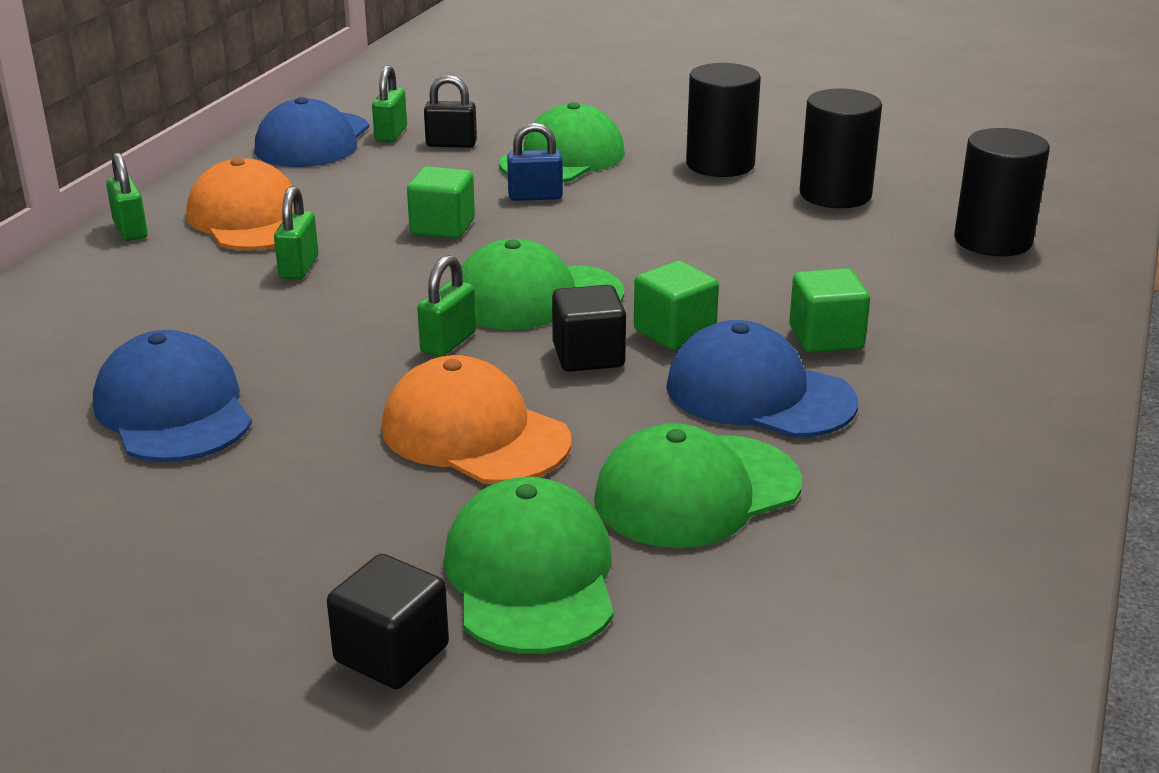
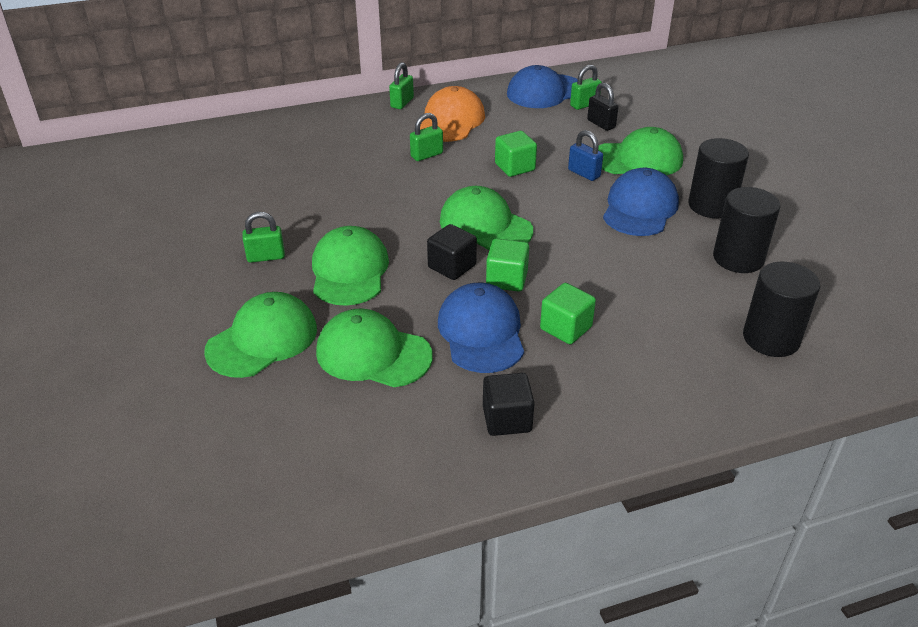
camera: 50 degrees right, 10 degrees up
(173, 410) = (284, 193): blue cap -> blue cap (640, 208)
(391, 654) = (180, 332): black cube -> black cube (507, 419)
(448, 342) = (414, 225): green padlock -> green padlock (266, 257)
(474, 434) = (349, 271): orange cap -> green cap

